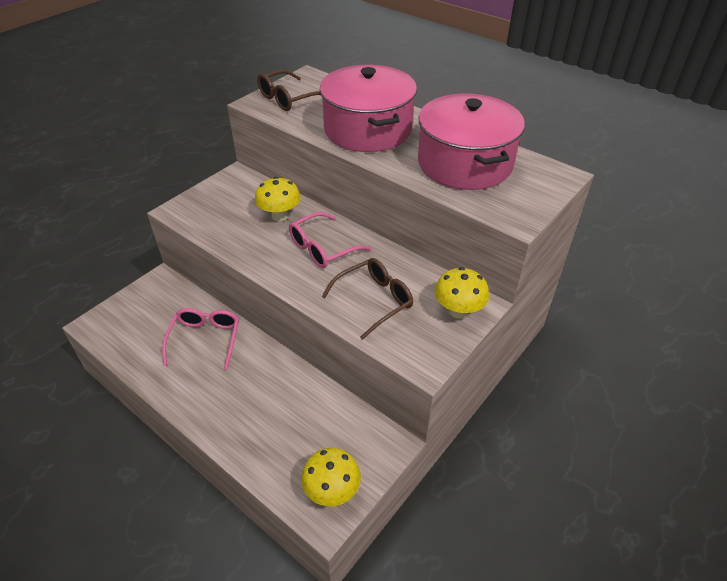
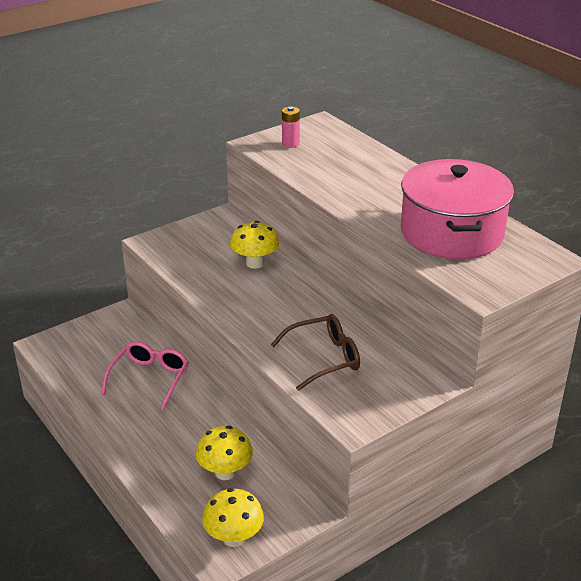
camera: 15 degrees right, 10 degrees down
(288, 99) = (290, 144): brown glasses -> pink battery
(322, 248) = (288, 301): pink glasses -> none
(368, 129) = (362, 185): pink pot -> none
(458, 311) = (409, 383): yellow mushroom -> yellow mushroom (225, 472)

